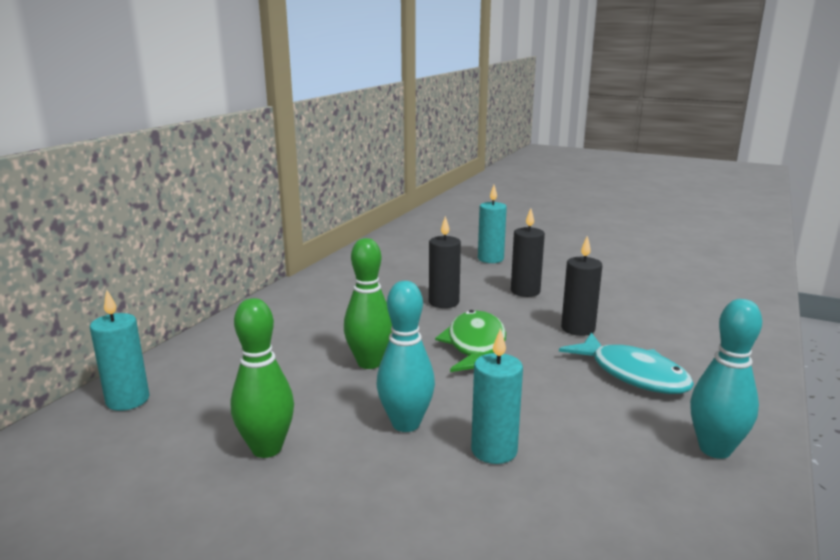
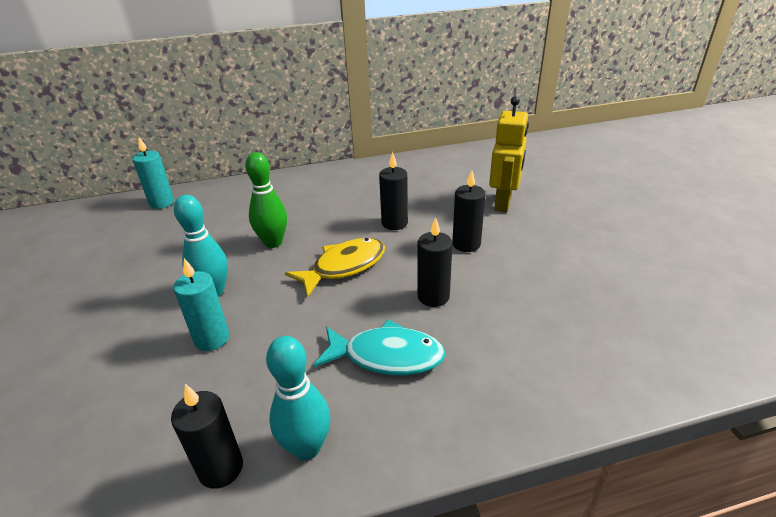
camera: 50 degrees right, 15 degrees up
(267, 448) = (150, 263): green bowling pin -> none
(475, 346) = (344, 267): green fish -> yellow fish
(490, 259) = (503, 203): turquoise candle -> yellow robot
(632, 374) = (386, 356): turquoise fish -> turquoise fish turned 90 degrees counterclockwise
(705, 504) = (221, 468): none -> black candle

